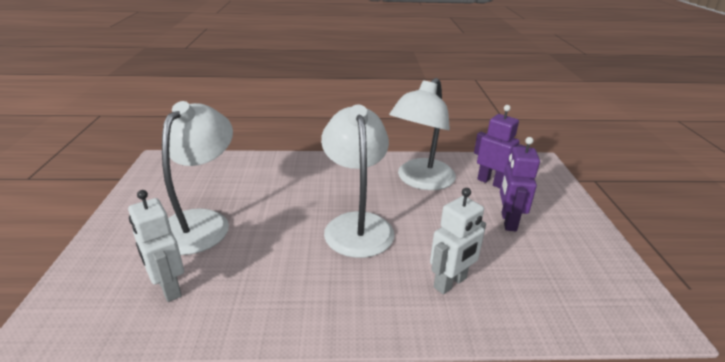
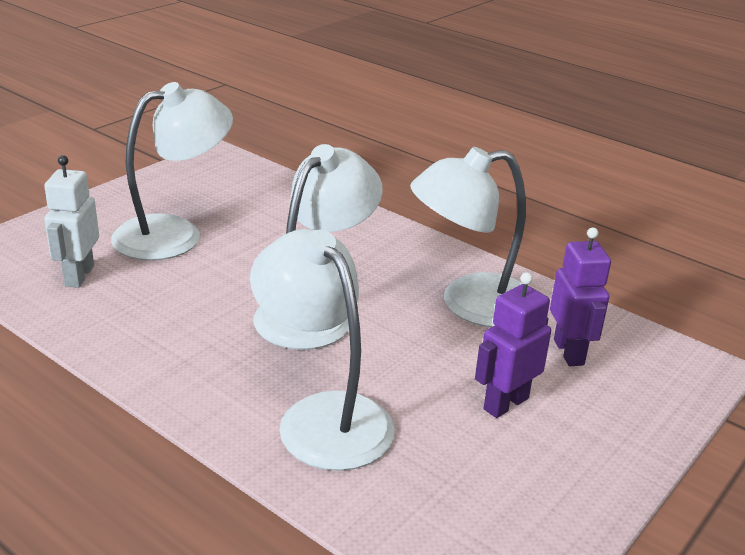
camera: 40 degrees right, 0 degrees up
(450, 283) = (323, 416): white robot -> white lamp

